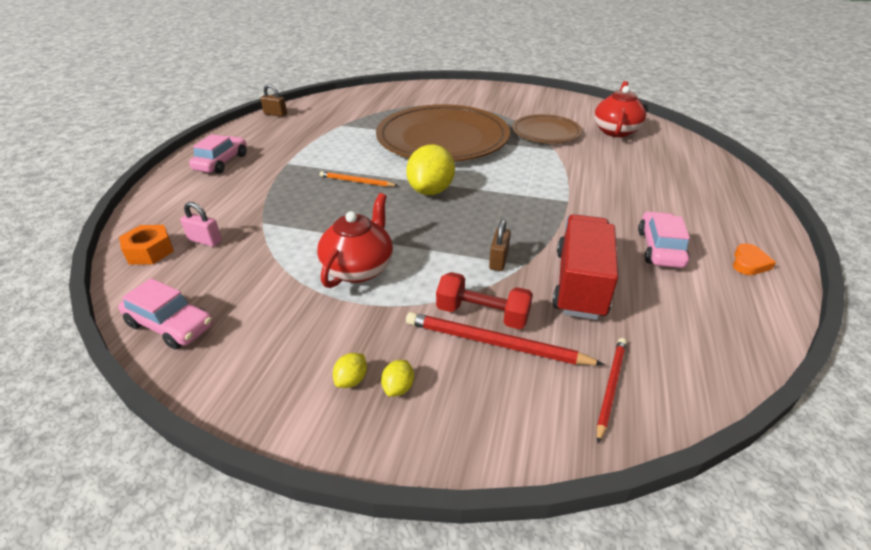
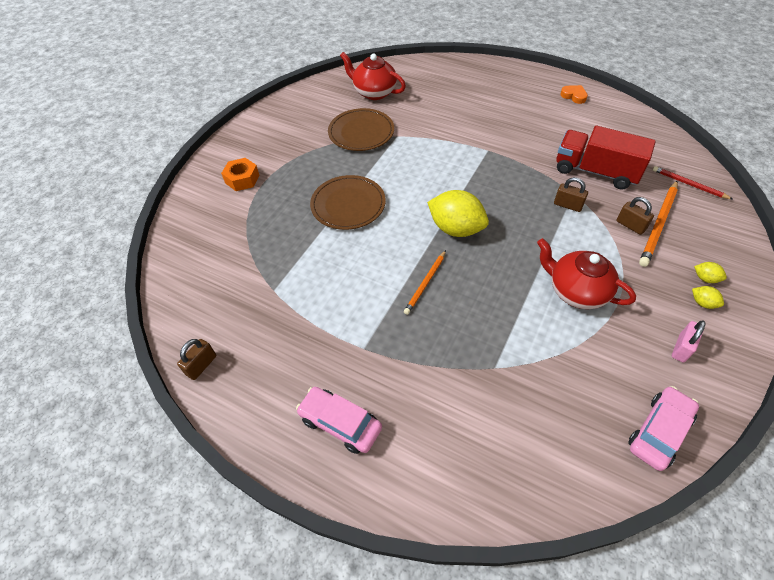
camera: 75 degrees left, 15 degrees up
(150, 251) = (542, 475): orange nut -> orange nut (242, 179)
(205, 240) = (525, 420): pink padlock -> pink padlock (681, 348)
(442, 138) = (348, 205): brown plate -> brown plate, size x0.53
(482, 314) = (630, 225): red dumbbell -> brown padlock
(495, 343) = (658, 225): red pencil -> orange pencil
(660, 248) = (556, 125): pink car -> none

